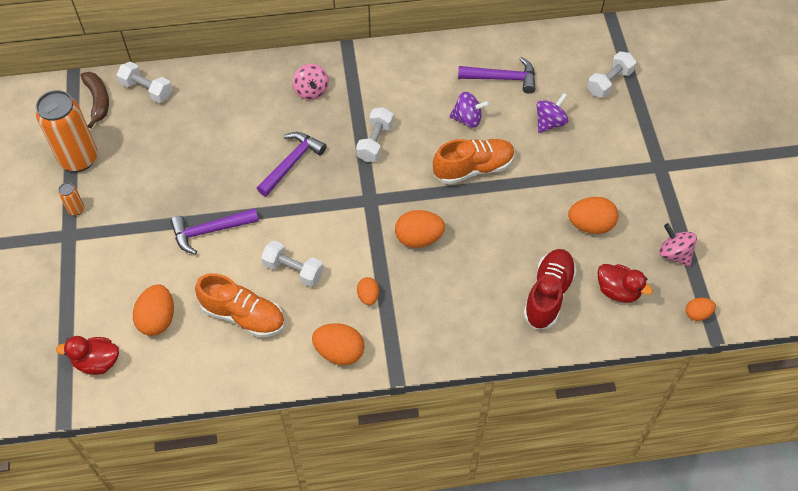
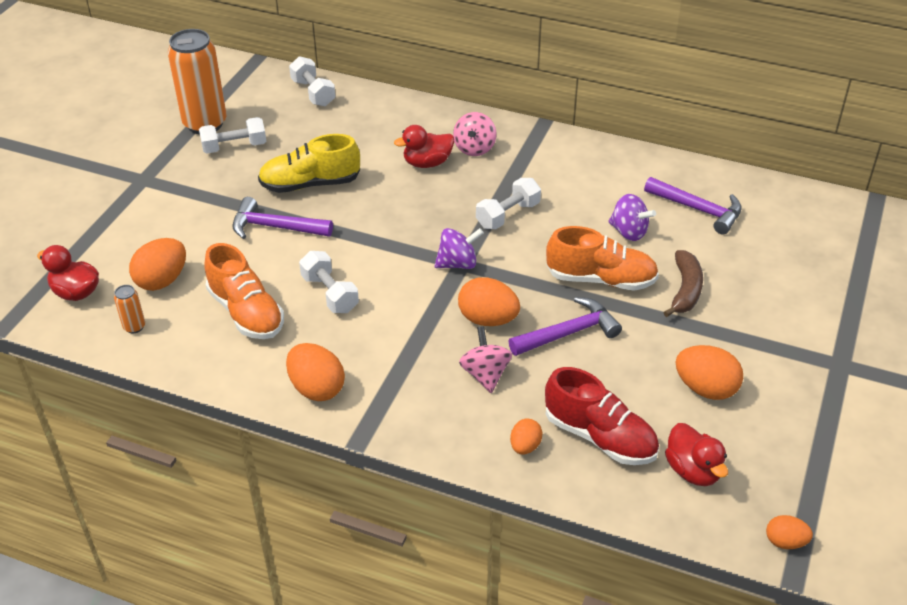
camera: 30 degrees right, 15 degrees down
(76, 209) = (167, 162): orange can -> orange can (134, 327)
(98, 101) = (261, 86): brown banana -> brown banana (685, 290)
(208, 179) = (310, 184): none -> yellow shoe
(285, 120) = (427, 163): none -> red duck
(291, 163) = (404, 201): purple hammer -> purple hammer (568, 333)
(368, 296) = (389, 350): orange egg -> orange egg (525, 446)
(548, 295) = (600, 437): red shoe -> red shoe turned 75 degrees clockwise
(550, 122) = (726, 270): purple spinning top -> purple spinning top (458, 263)
(609, 82) = (831, 258): white dumbbell -> white dumbbell (234, 147)
(674, 254) = (797, 463): pink spinning top -> pink spinning top (485, 374)

